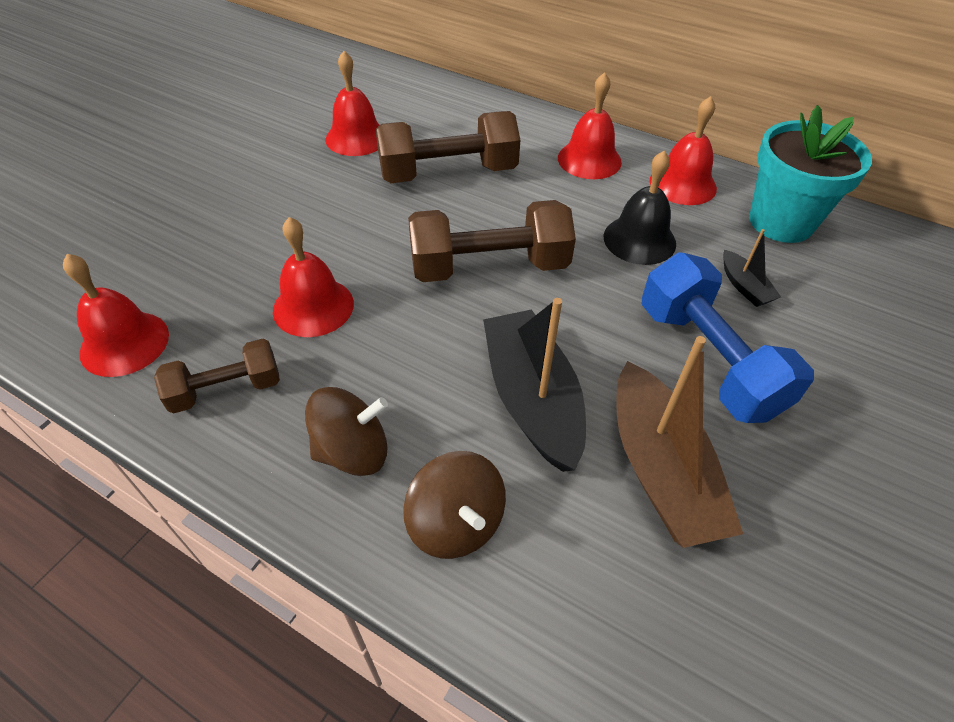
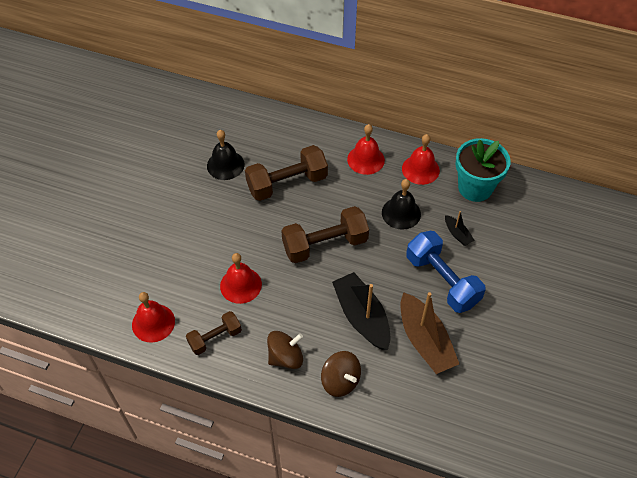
camera: 10 degrees left, 5 degrees up
(356, 138) = (225, 165): red bell -> black bell

